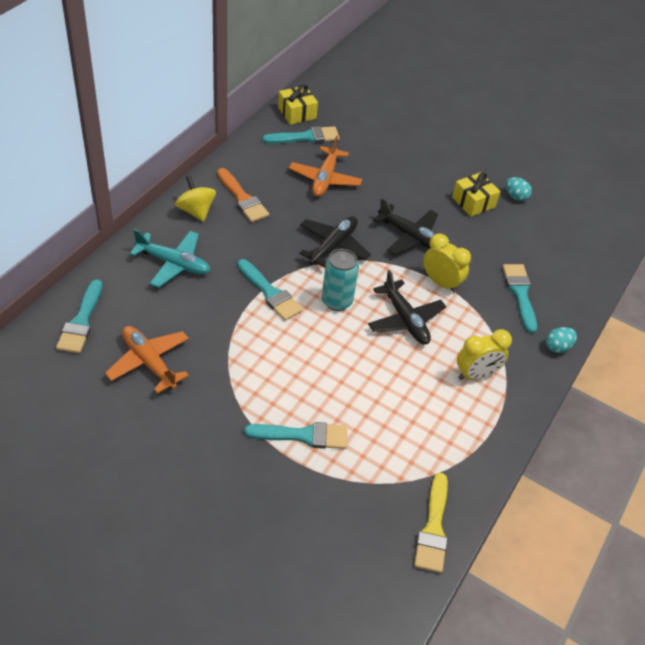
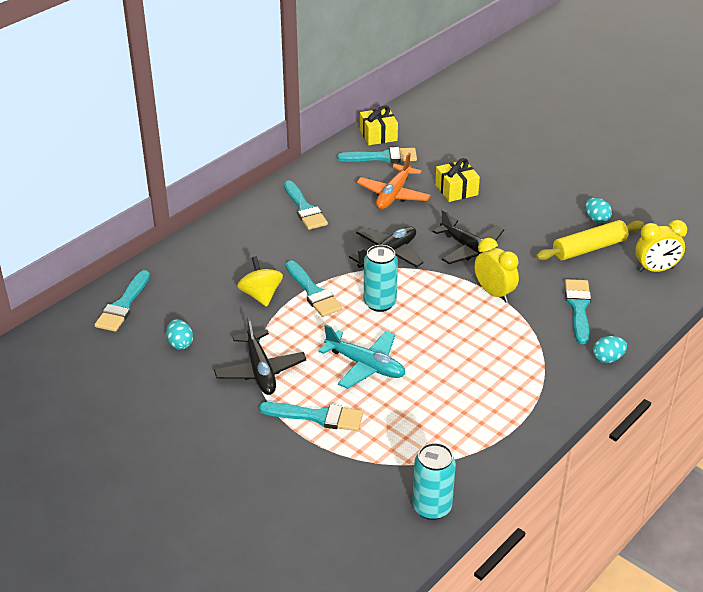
camera: 15 degrees right, 10 degrees down
(149, 362) = (180, 343): orange plane -> turquoise egg
(173, 264) = (222, 262): turquoise plane -> turquoise plane (365, 365)
(196, 211) = (255, 217): yellow spinning top -> yellow spinning top (261, 295)
(242, 198) = (304, 209): orange brush -> turquoise brush
(405, 319) = (447, 323): black plane -> black plane (260, 370)
(433, 528) = (432, 507): yellow brush -> turquoise can
(473, 202) = (548, 222): yellow gift -> yellow gift (456, 190)
(476, 374) = (511, 377): yellow clock -> yellow clock (655, 270)
(516, 228) = (589, 248): none -> yellow rolling pin

